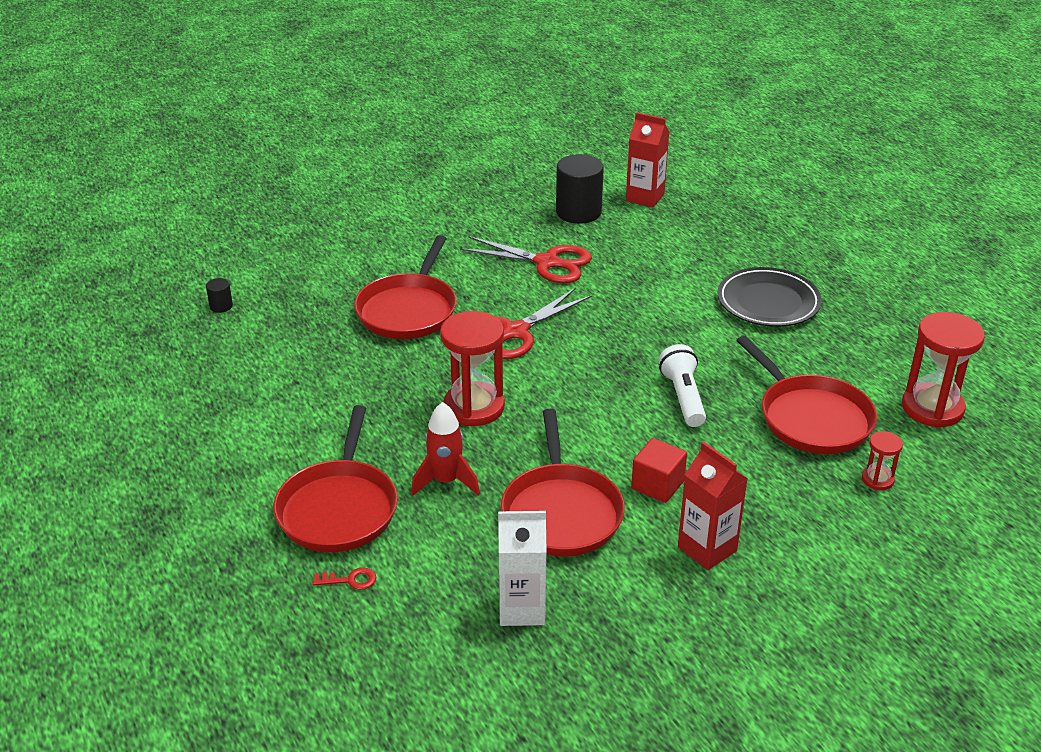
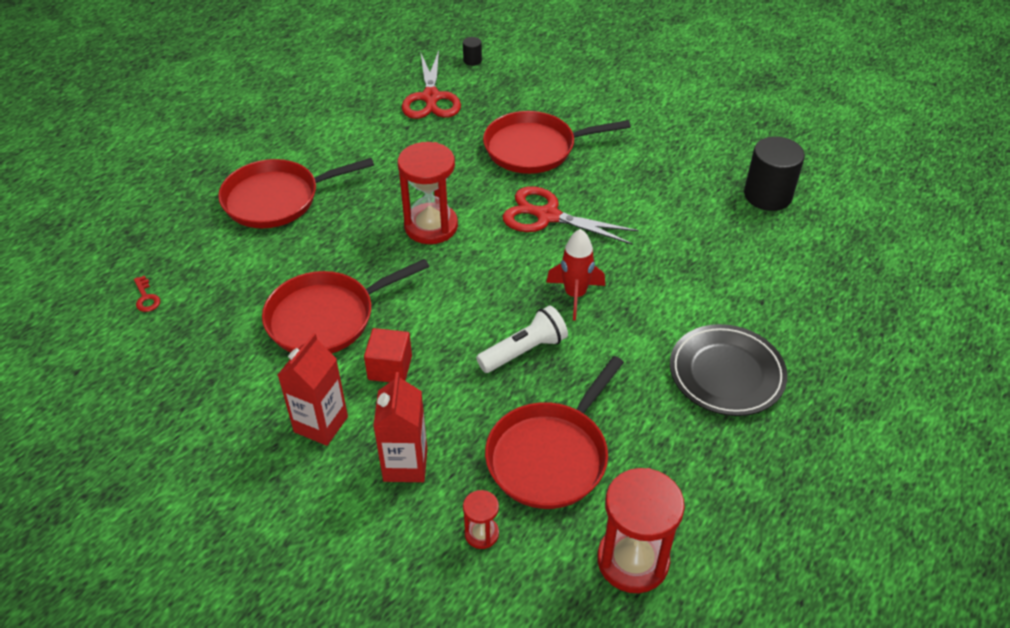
camera: 65 degrees right, 10 degrees up
(350, 580) = (205, 231): red key -> red key (146, 297)
(446, 481) = (332, 242): red rocket -> red rocket (575, 295)
(522, 609) = (207, 330): white carton -> none
(548, 263) = (666, 202): red scissors -> red scissors (431, 98)
(645, 197) = (837, 231): red carton -> red carton (405, 464)

